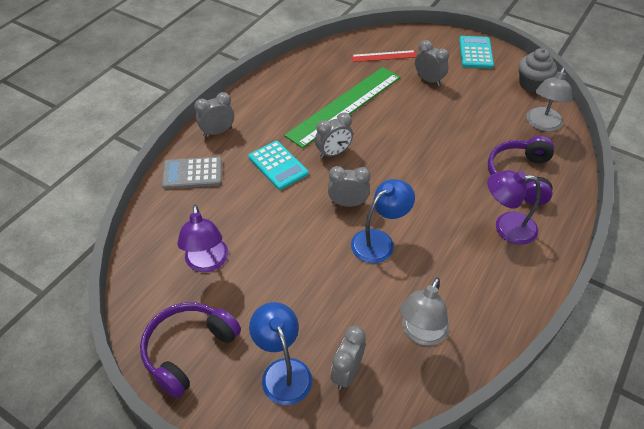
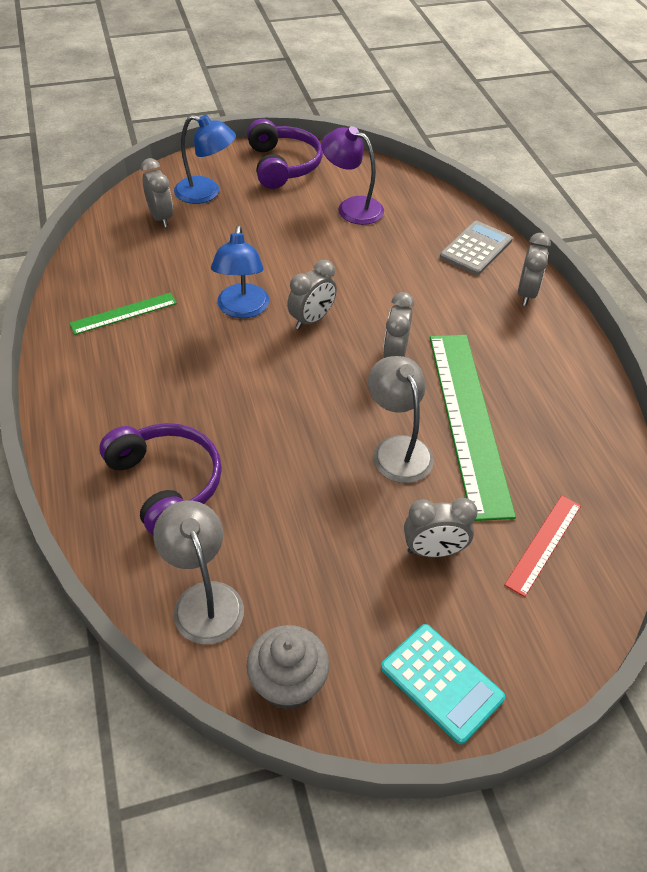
camera: 130 degrees right, 0 degrees up
(278, 165) = (423, 306): turquoise calculator -> none
(421, 333) = (130, 271): grey lamp -> grey lamp (397, 449)
(458, 297) = (123, 313): none -> green ruler
(506, 227) = (131, 407): purple lamp -> none

